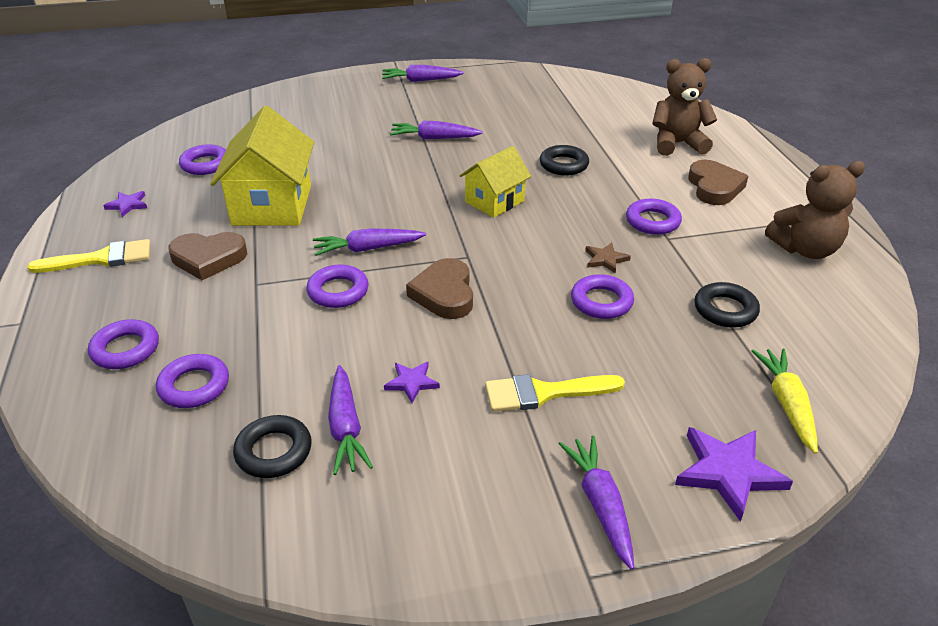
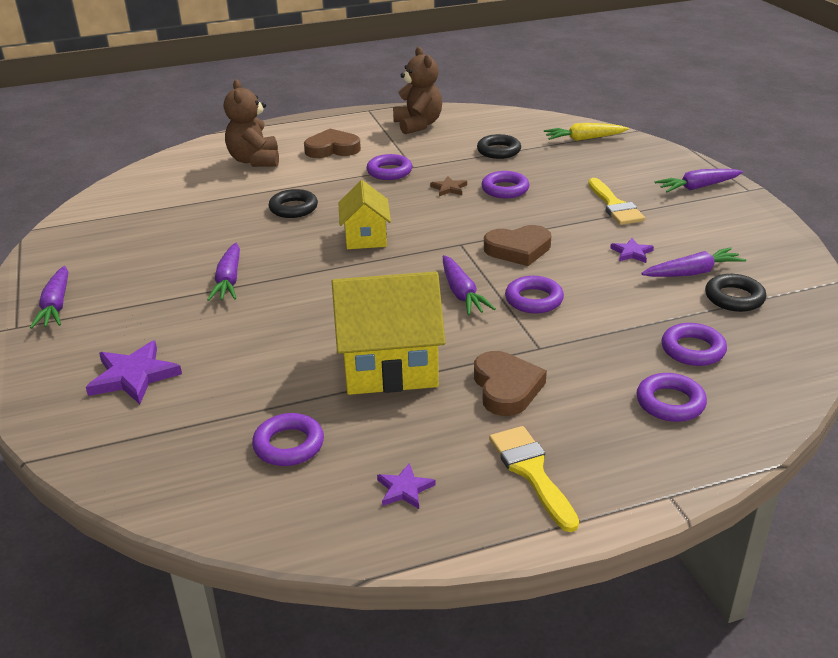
camera: 95 degrees left, 5 degrees down
(494, 201) = (365, 237): yellow house -> yellow house turned 45 degrees clockwise
(728, 473) = (649, 155): purple star -> purple star (134, 376)

